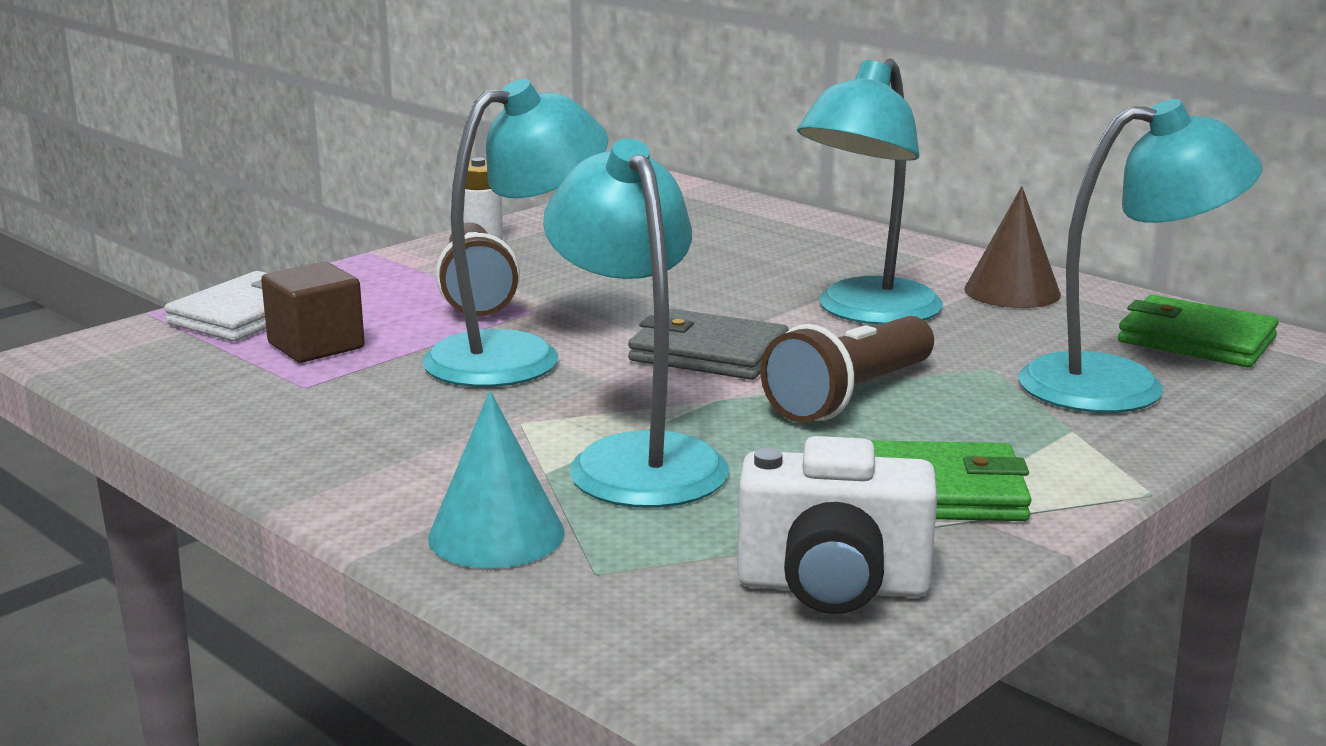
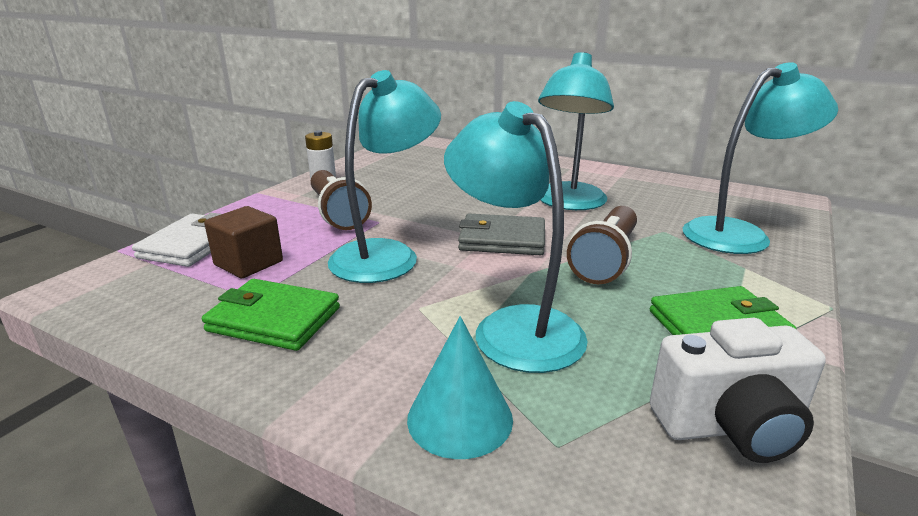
camera: 15 degrees left, 5 degrees up
(1012, 292) = (630, 183): brown cone -> none
(1196, 340) = (745, 202): green wallet -> green wallet (274, 319)

